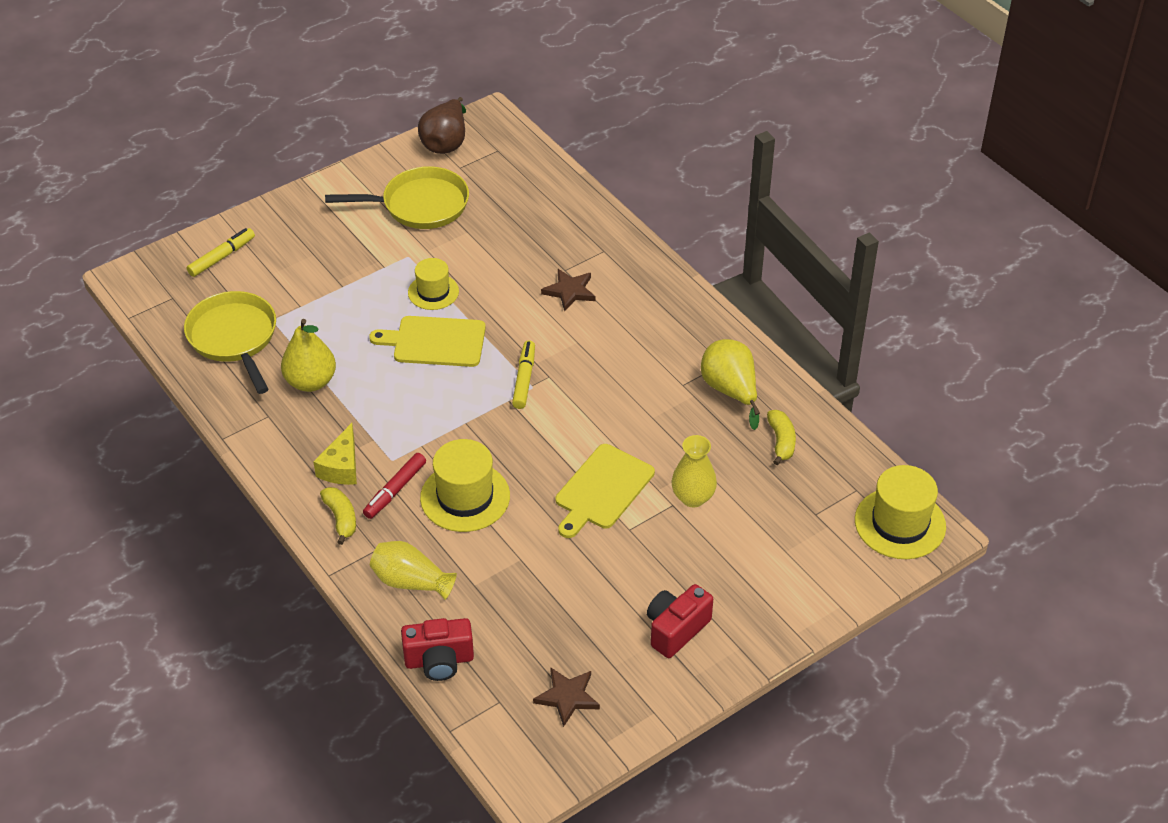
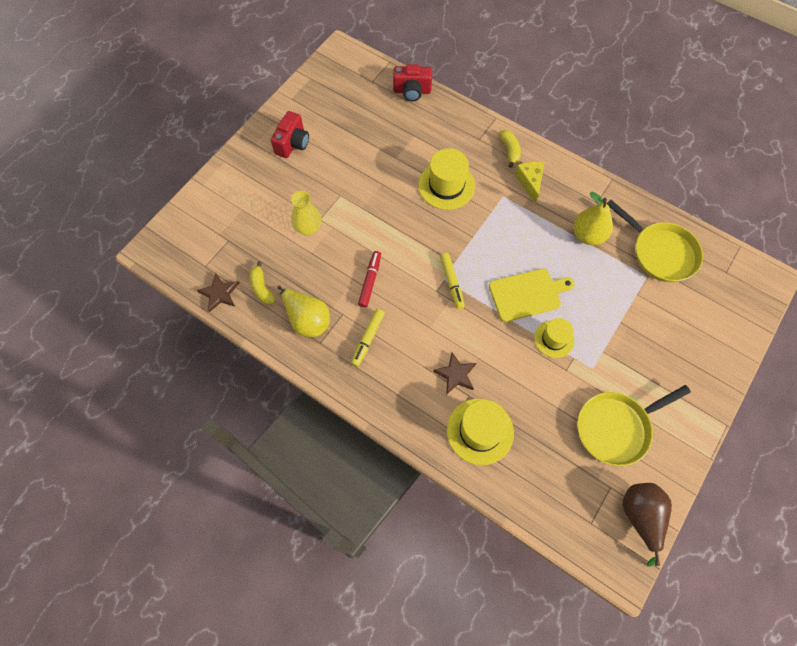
camera: 160 degrees right, 20 degrees up
(222, 257) = (722, 320): yellow marker -> yellow marker (368, 339)
(341, 518) = (509, 150): yellow banana -> yellow banana turned 150 degrees counterclockwise
(395, 490) = (489, 177): red marker -> red marker (370, 281)
(411, 582) = (449, 127): yellow vase -> none
(439, 661) = (412, 91): red camera -> red camera turned 150 degrees counterclockwise
(567, 697) = (338, 93): brown star -> brown star (219, 293)
(602, 489) = (366, 216): yellow cutting board -> none
(900, 523) = (173, 250): yellow hat -> yellow hat (480, 431)

